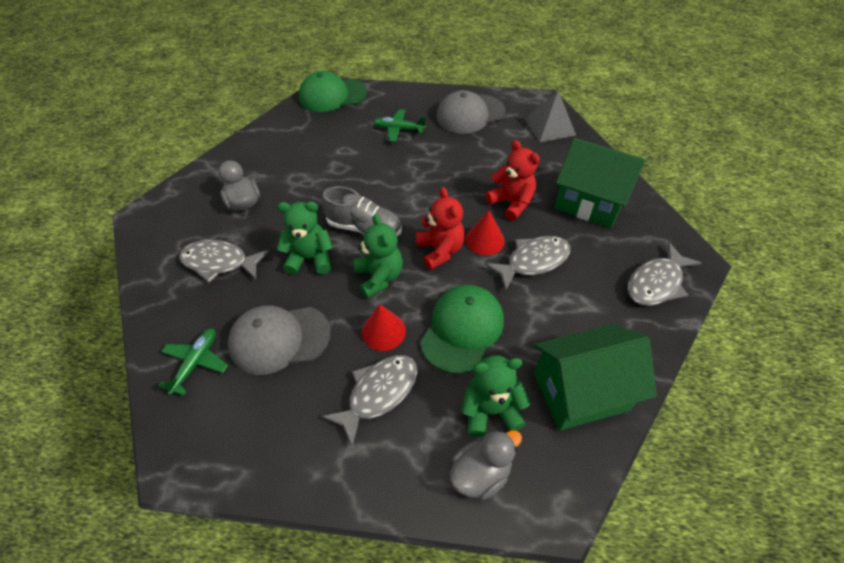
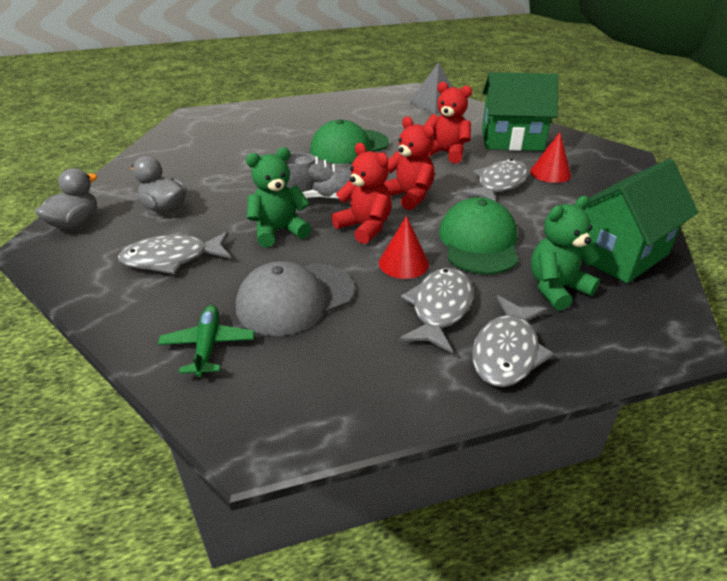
camera: 25 degrees left, 15 degrees down
(332, 95) = (205, 117): green cap -> green cap (349, 147)
(379, 277) = (365, 227): green teddy bear -> red teddy bear
(398, 129) = (295, 128): green plane -> none
(470, 114) = (356, 107): grey cap -> none
(481, 473) = (589, 334): grey duck -> grey duck (75, 223)
(485, 240) = (444, 180): red cone -> red cone (550, 173)
(656, 283) = (611, 174): grey fish -> grey fish (507, 351)

